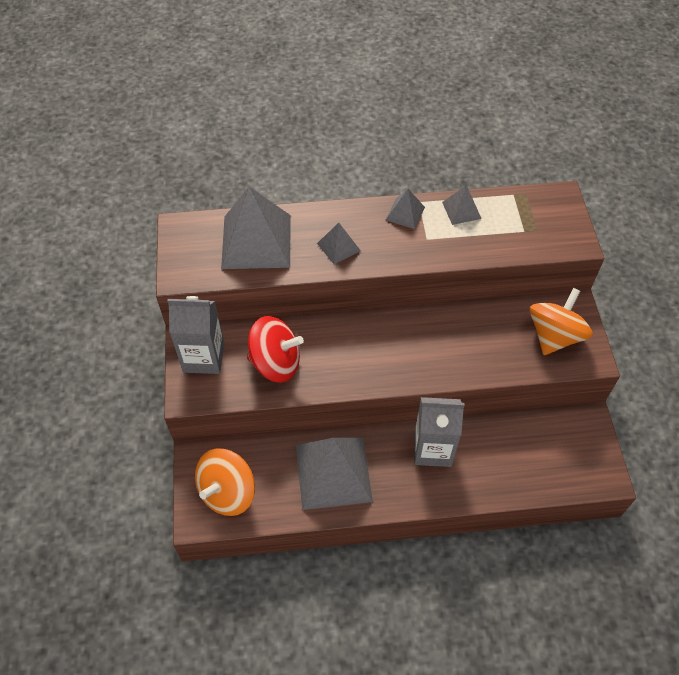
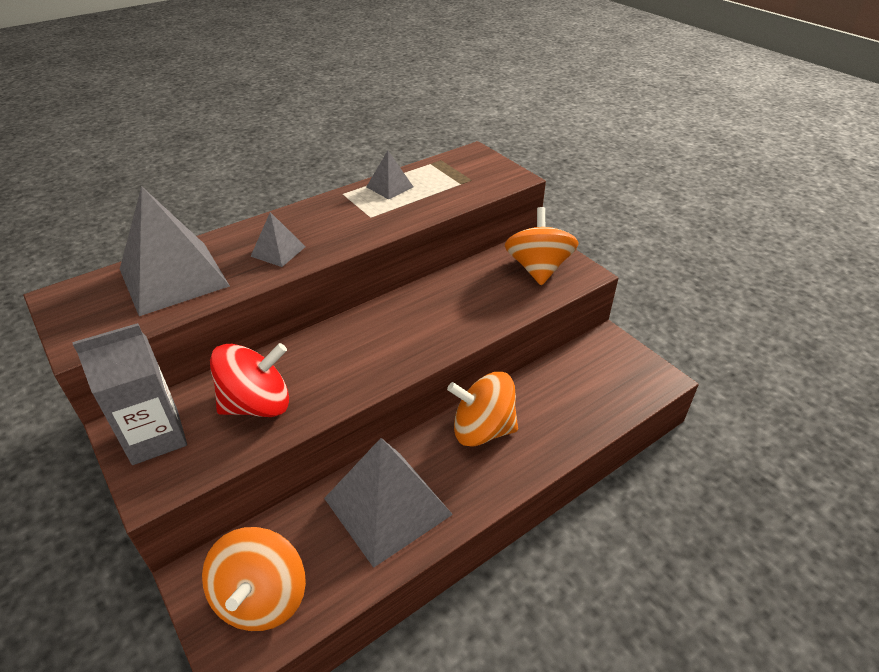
camera: 30 degrees left, 15 degrees down
(405, 213) = (334, 205): grey pyramid -> none
(432, 449) = (482, 429): grey carton -> orange spinning top

